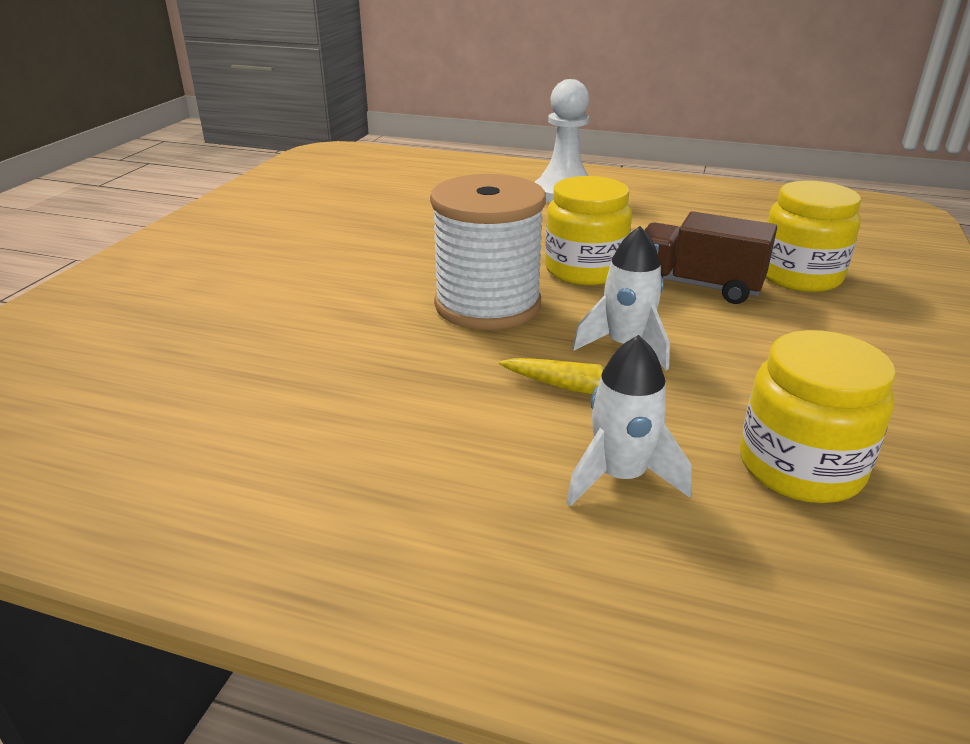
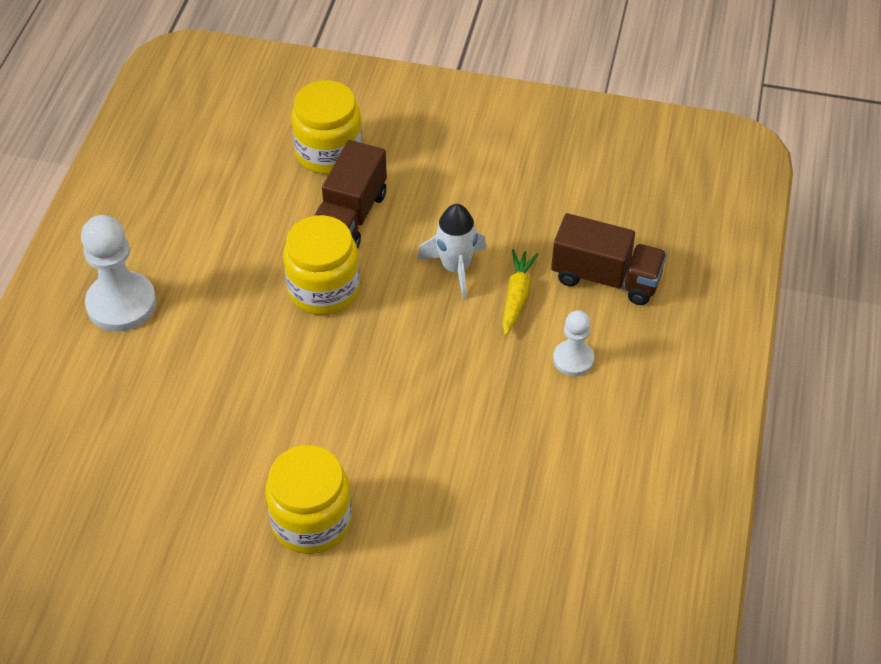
camera: 95 degrees left, 20 degrees up
(457, 428) = (573, 359): none -> white pawn
(487, 305) = (397, 355): white spool -> none
(620, 476) = (606, 278): white rocket -> brown truck
(800, 467) = (581, 199): yellow jar -> yellow jar (311, 521)

